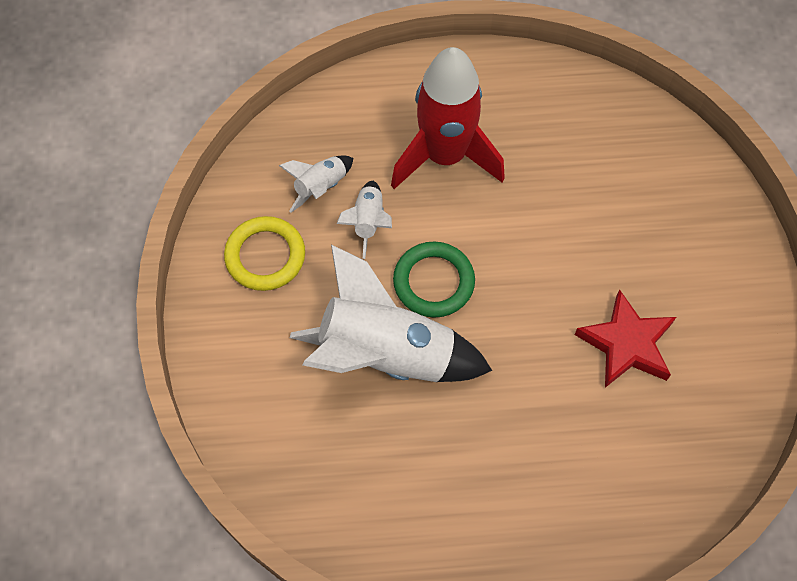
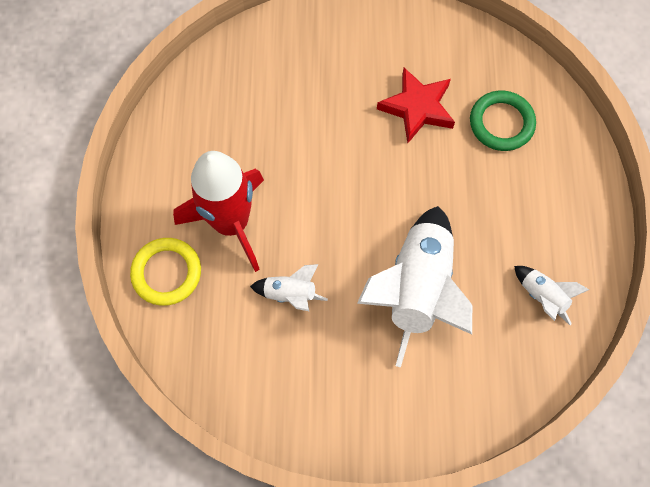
camera: 85 degrees left, 5 degrees up
(265, 256) = (316, 387): yellow ring -> yellow ring (167, 273)
(320, 187) = (250, 333): white rocket -> white rocket (542, 297)
(433, 282) = (353, 244): green ring -> green ring (501, 123)

